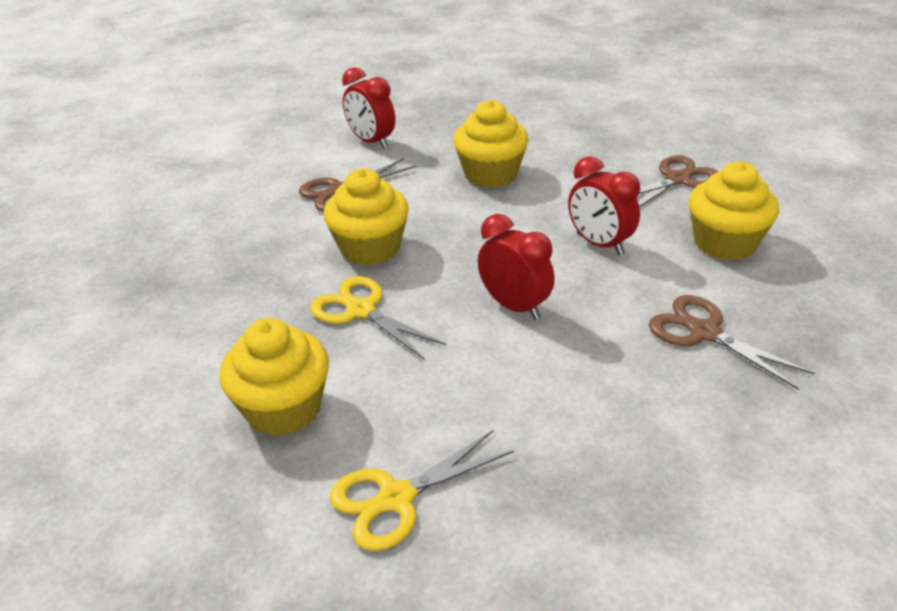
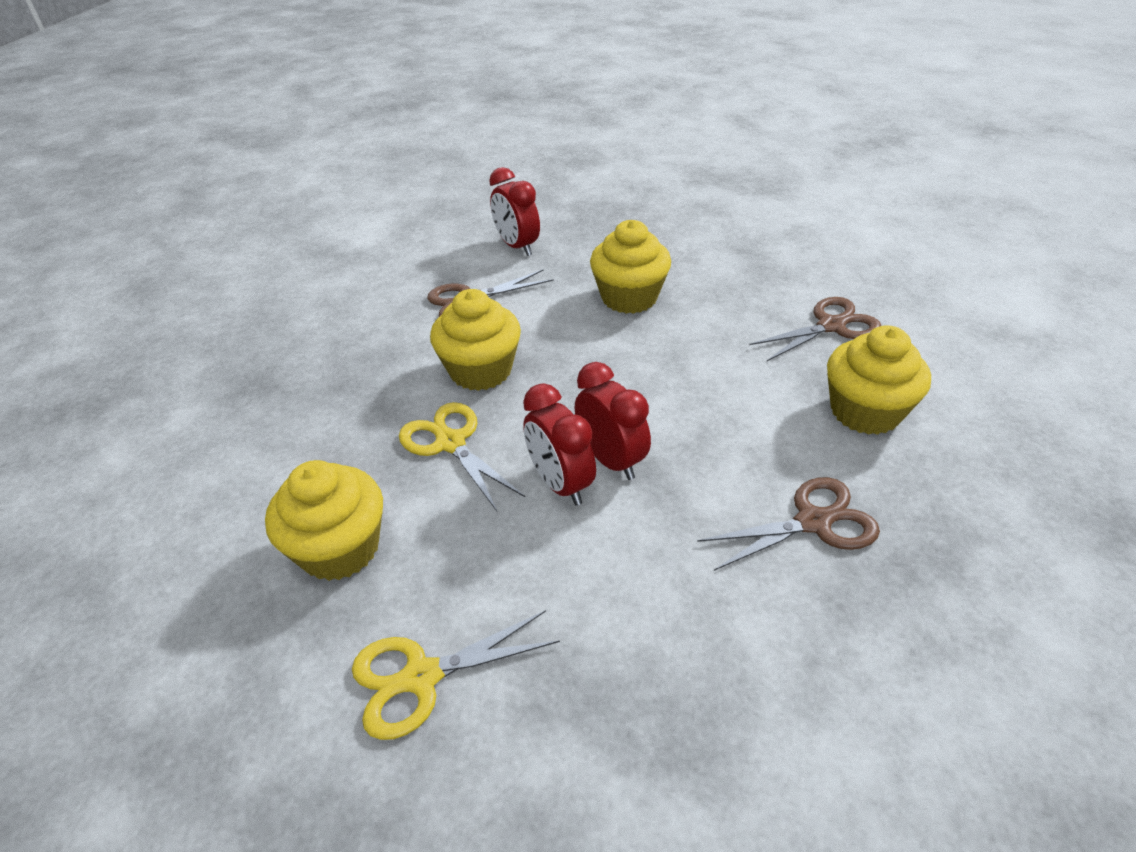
camera: 10 degrees right, 5 degrees up
(599, 244) = (724, 395): red clock -> red clock (560, 484)
(704, 332) = (813, 522): brown scissors -> brown scissors turned 105 degrees clockwise

